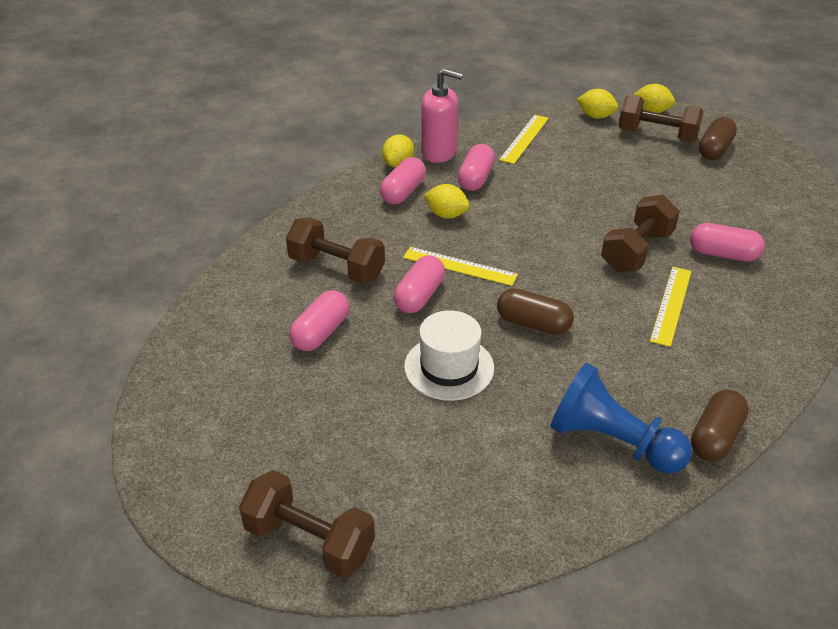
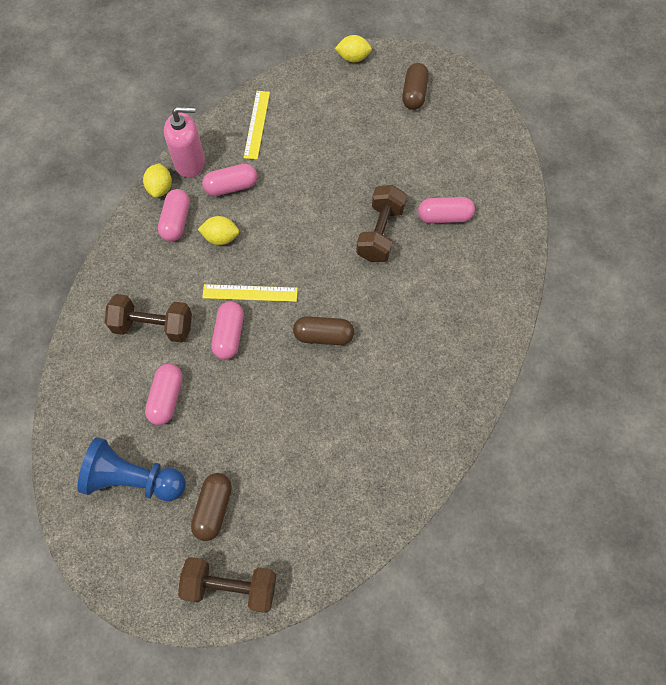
camera: 20 degrees left, 25 degrees up
(449, 367) = (275, 400): white hat -> none
(476, 178) = (231, 187): pink capsule -> pink capsule turned 75 degrees clockwise
(595, 116) = (308, 78): yellow lemon -> none
(612, 441) = (407, 429): blue pawn -> blue pawn (134, 479)
(657, 136) = (364, 89): brown dumbbell -> none
(671, 305) = (418, 283): yellow ruler -> none
(715, 437) = (474, 401): brown capsule -> brown capsule (214, 509)

